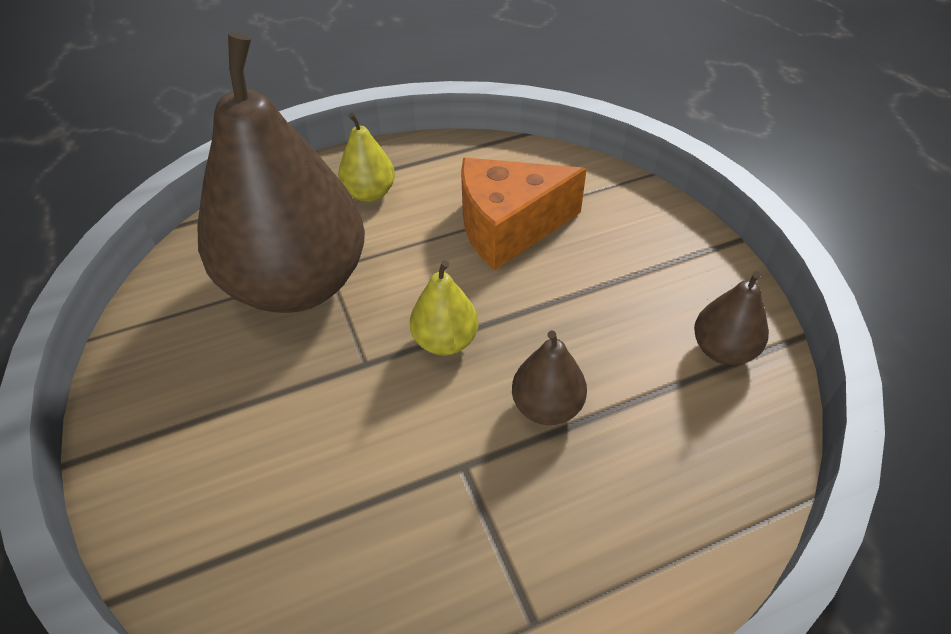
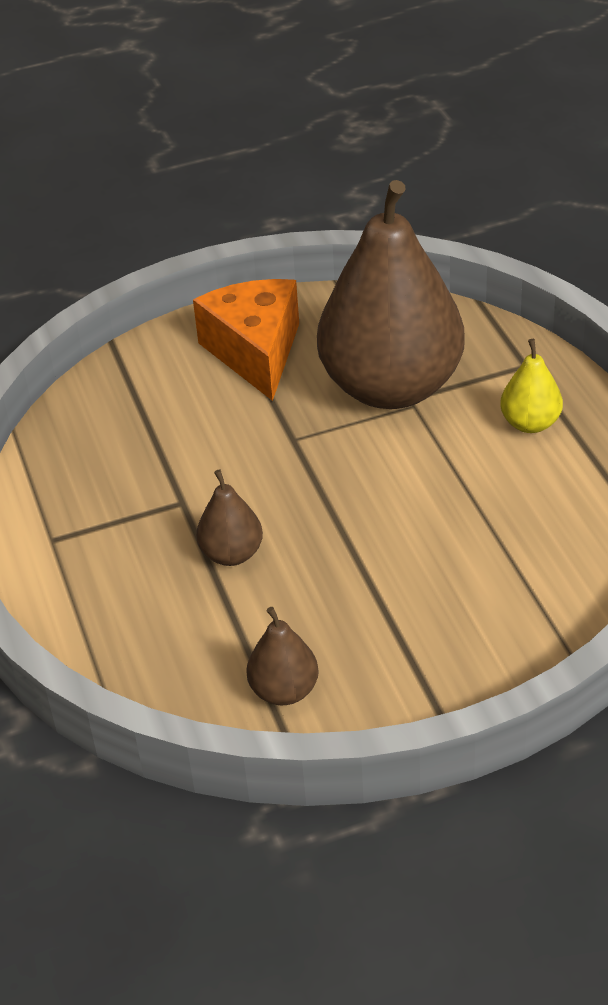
camera: 95 degrees right, 5 degrees down
(445, 341) = (313, 488): yellow pear -> none
(508, 227) = (474, 534): orange cheese -> orange cheese (255, 352)

